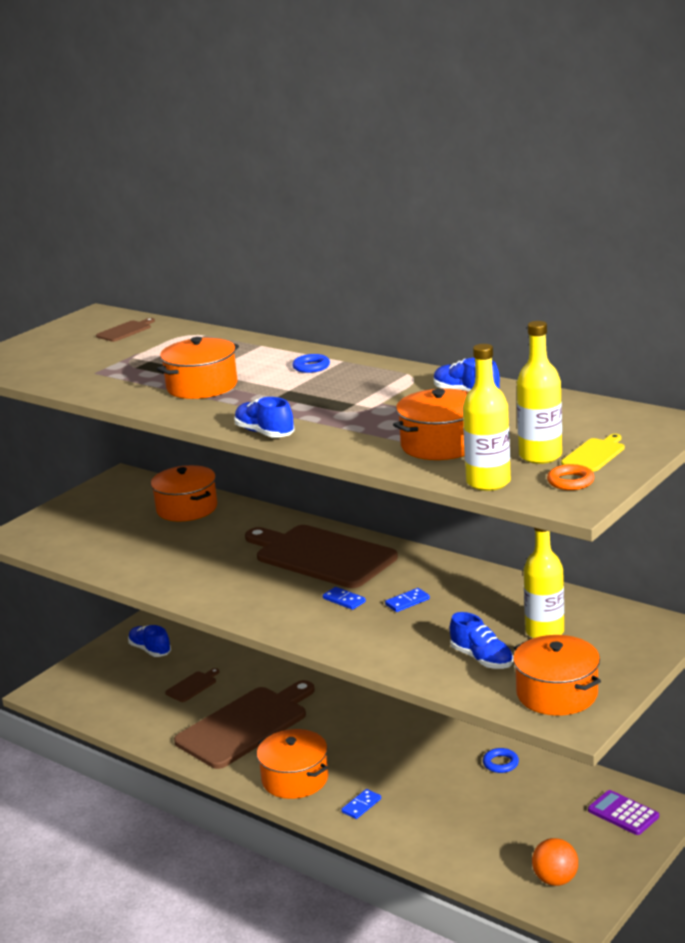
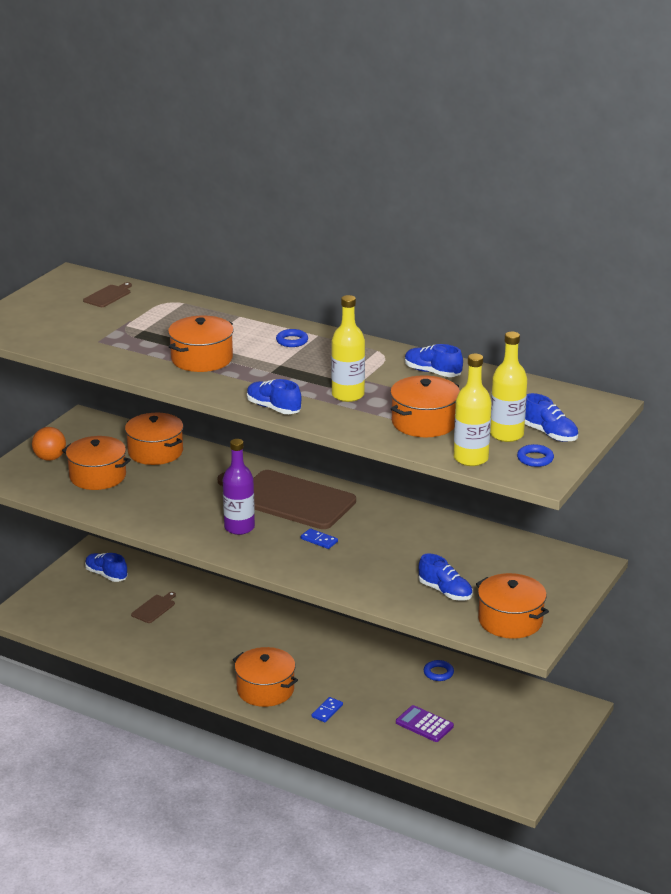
camera: 10 degrees left, 5 degrees up
(116, 533) = (97, 476): none -> orange pot
(245, 725) = (211, 643): brown cutting board -> none
(256, 586) = (239, 527): none -> purple bottle
(407, 602) = (373, 542): blue domino -> none
(544, 632) = (492, 568): yellow bottle -> yellow bottle (348, 395)
(555, 880) = (496, 767): orange ball -> orange ball (50, 458)
(570, 481) = (535, 459): orange ring -> blue ring
(594, 454) = (549, 434): yellow cutting board -> blue shoe
(623, 813) = (544, 712): purple calculator -> purple calculator (424, 724)

